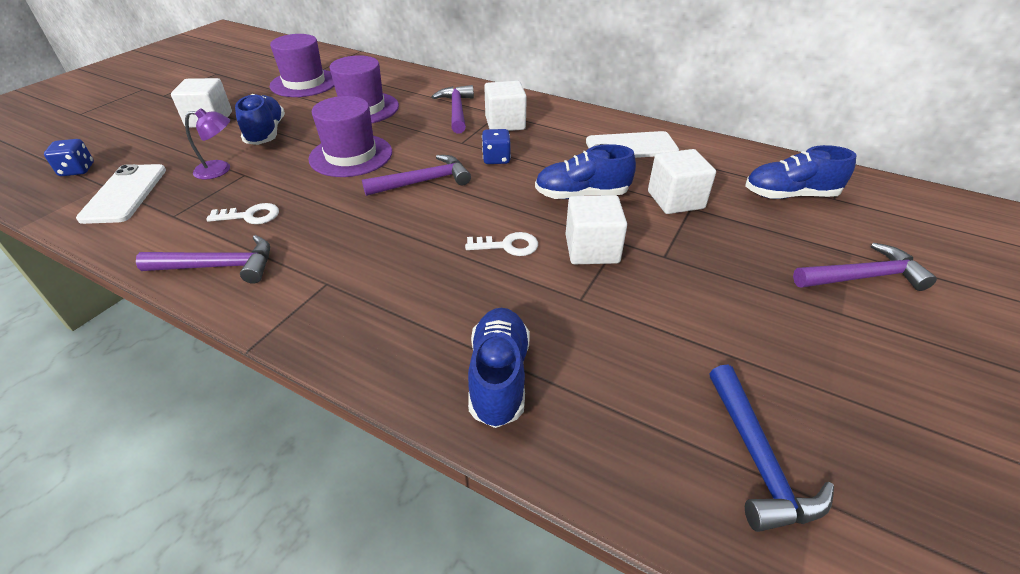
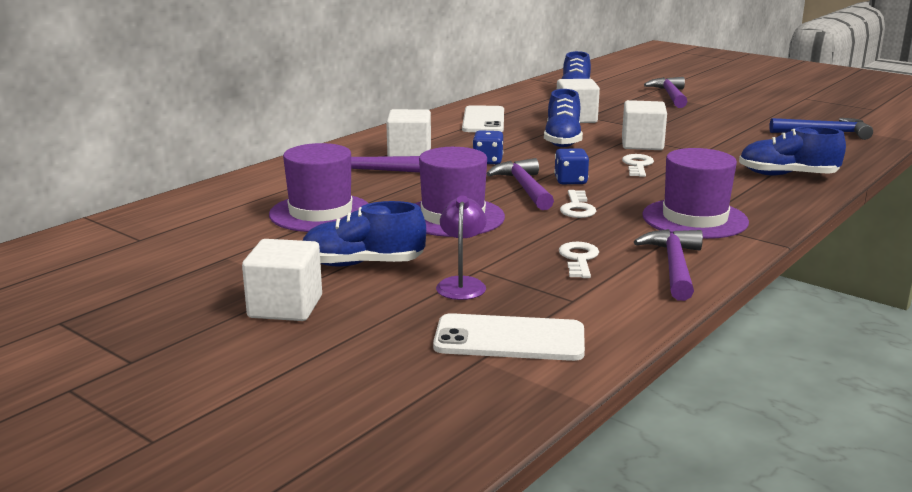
camera: 80 degrees left, 20 degrees down
(77, 170) = (419, 391): blue dice -> blue dice (570, 181)
(304, 83) = (191, 249): purple hat -> purple hat (694, 219)
(370, 211) = (577, 208): none -> white key

